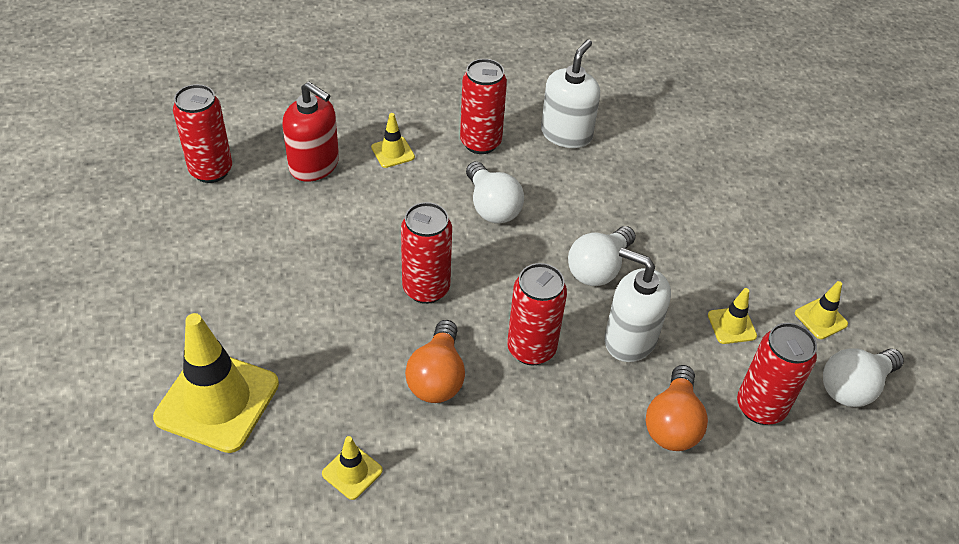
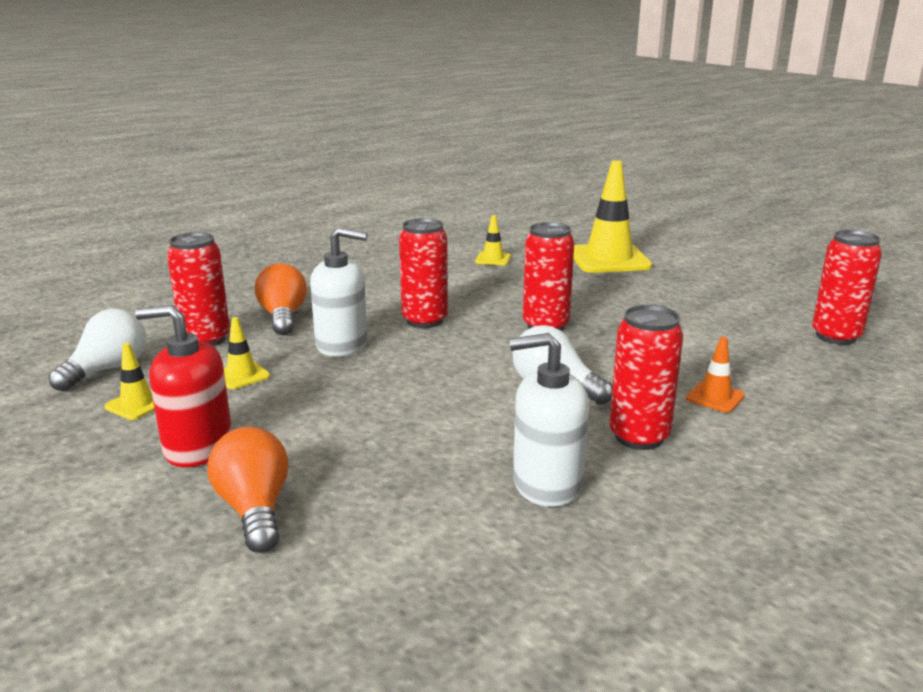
camera: 155 degrees right, 25 degrees down
(314, 165) = (765, 365): red soap dispenser -> red soap dispenser (198, 448)
(393, 152) = (715, 397): yellow traffic cone -> orange traffic cone
(437, 377) = (483, 295): orange light bulb -> orange light bulb (255, 509)
(566, 134) = (547, 484): white soap dispenser -> white soap dispenser turned 90 degrees clockwise
(598, 268) = (401, 376): white light bulb -> none

